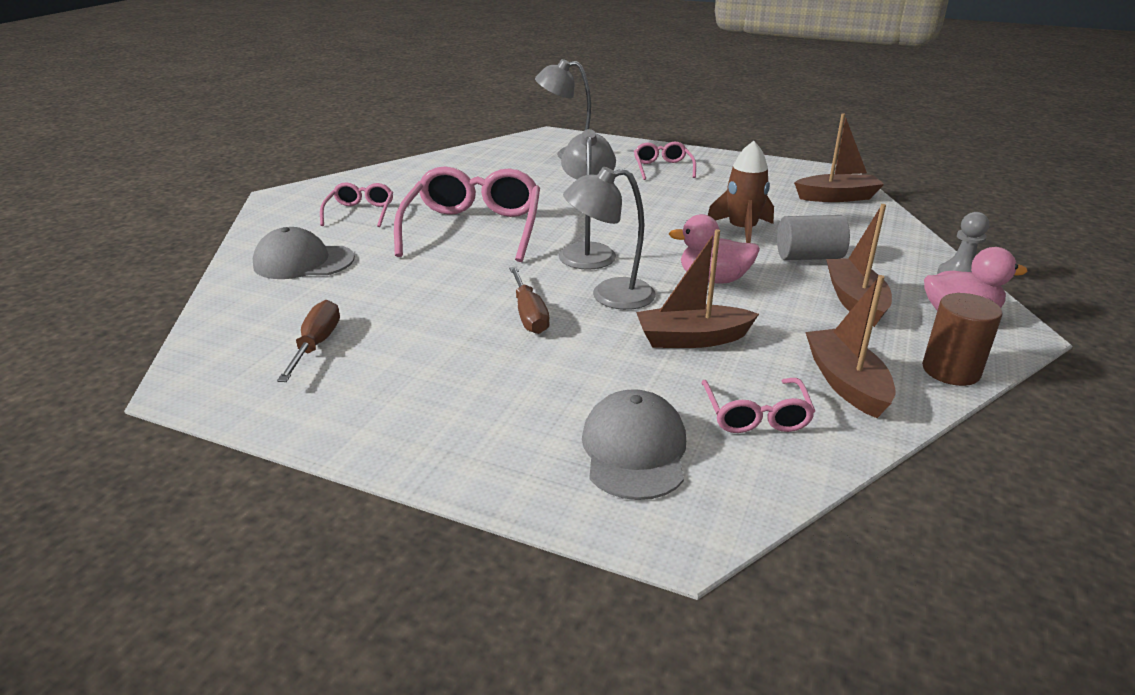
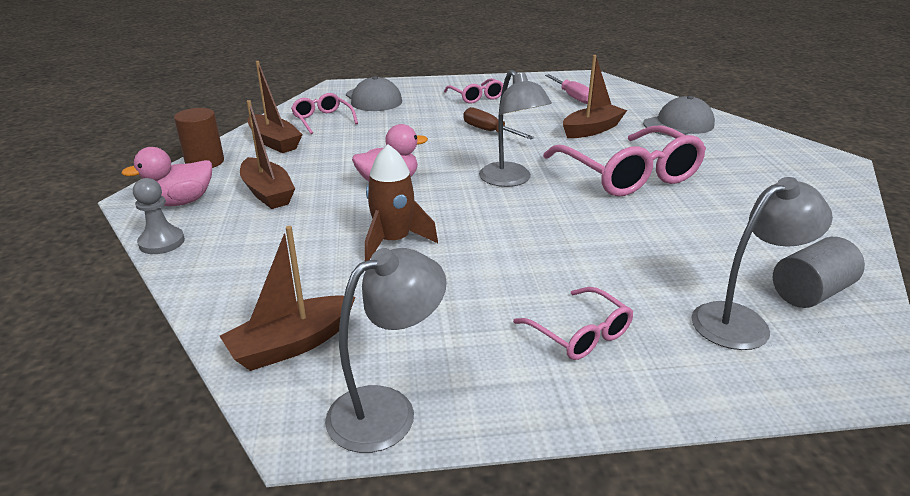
camera: 150 degrees right, 0 degrees up
(316, 345) = (572, 97): brown screwdriver -> pink screwdriver
(360, 212) = (741, 164): pink glasses -> pink glasses (476, 97)
(609, 295) = (454, 153): grey lamp -> grey lamp (387, 409)
(692, 339) = (377, 142): brown boat -> brown boat (592, 130)
(809, 257) = (314, 226): grey cylinder -> grey cylinder (810, 292)

